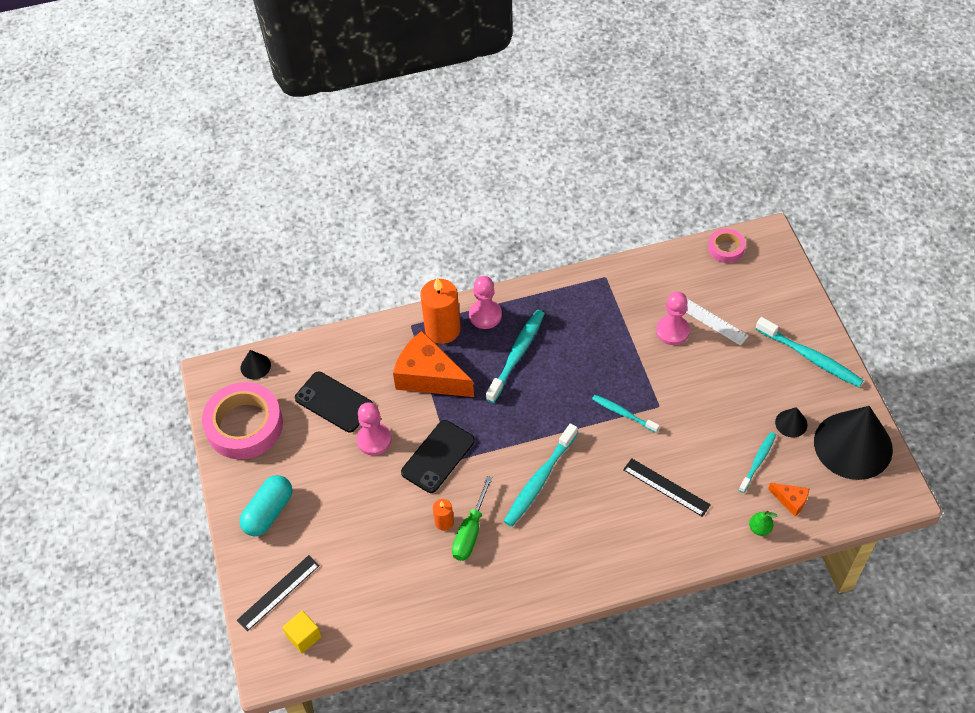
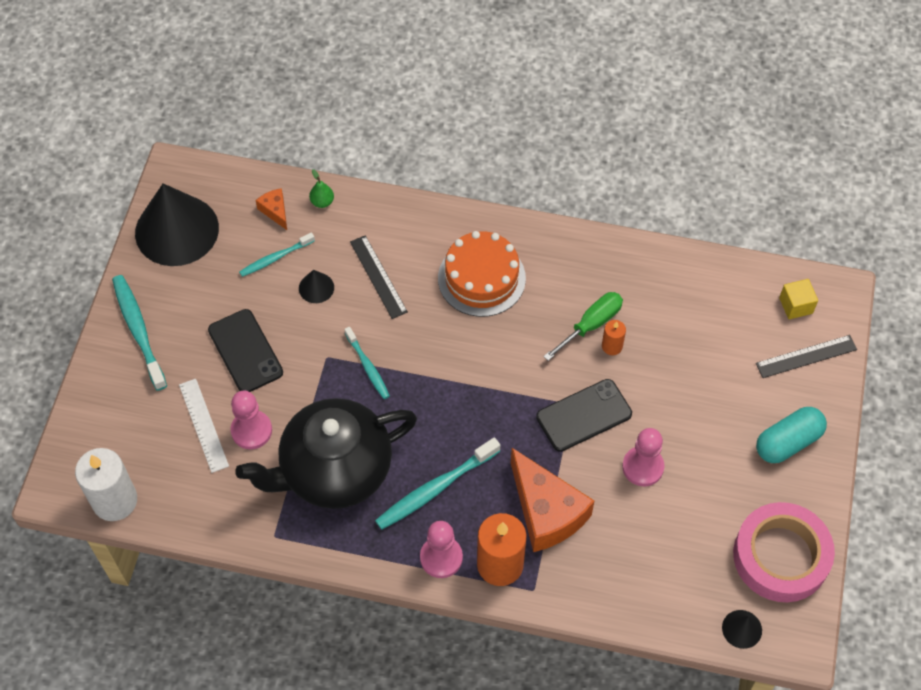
camera: 155 degrees left, 5 degrees up
(334, 402) = (668, 534): black phone -> black phone (245, 351)
(539, 480) = (495, 341): turquoise toothbrush -> none
(583, 527) = (481, 278): none -> orange cake
(595, 333) = (334, 470): none -> black teapot
(726, 248) = (115, 500): pink tape -> white candle
(791, 423) = (214, 277): black cone -> black cone (316, 287)

